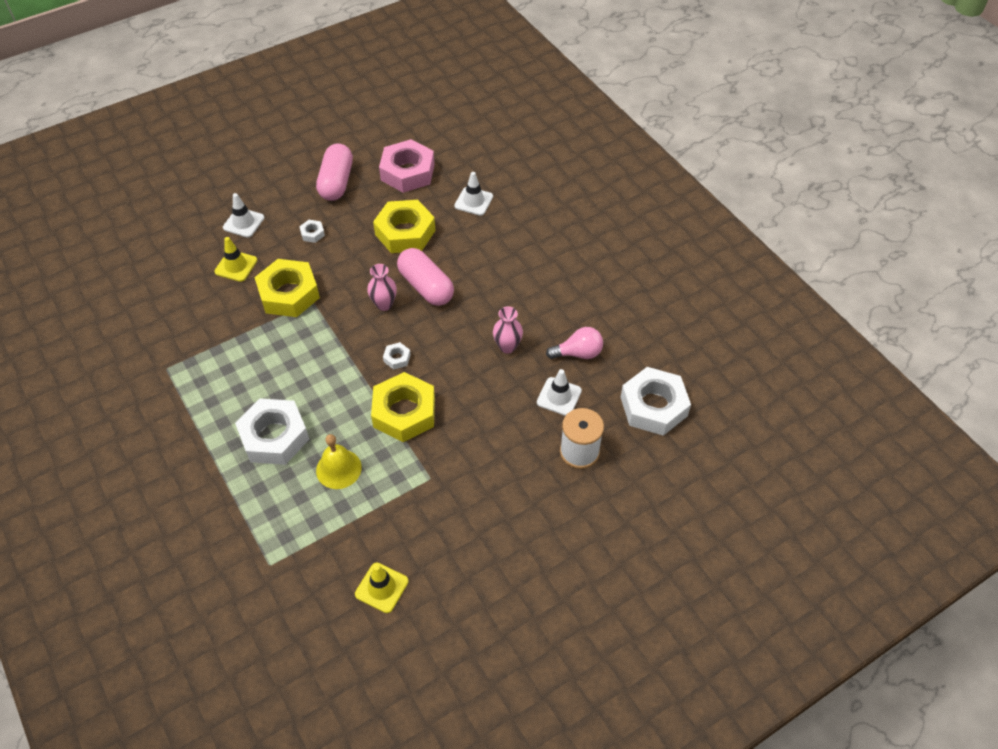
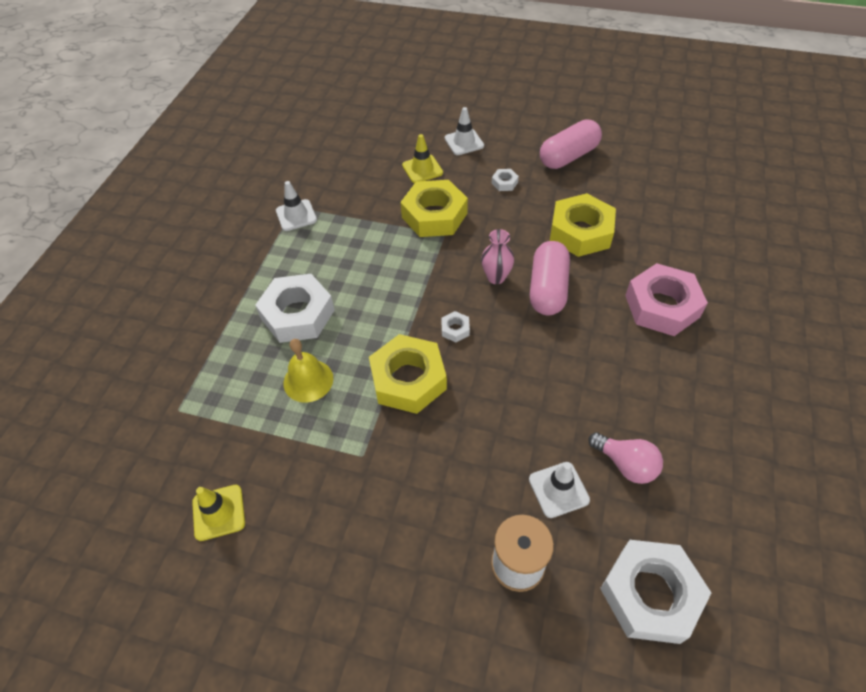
camera: 50 degrees right, 0 degrees up
(407, 172) = (638, 185): pink nut -> pink nut (662, 306)
(473, 201) = (674, 247): white traffic cone -> white traffic cone (296, 215)
(507, 347) = (561, 399): pink vase -> none

